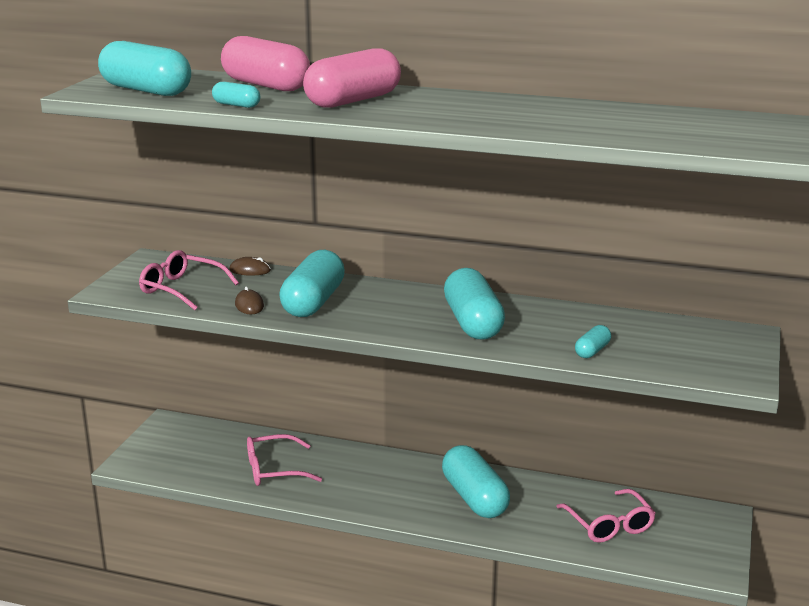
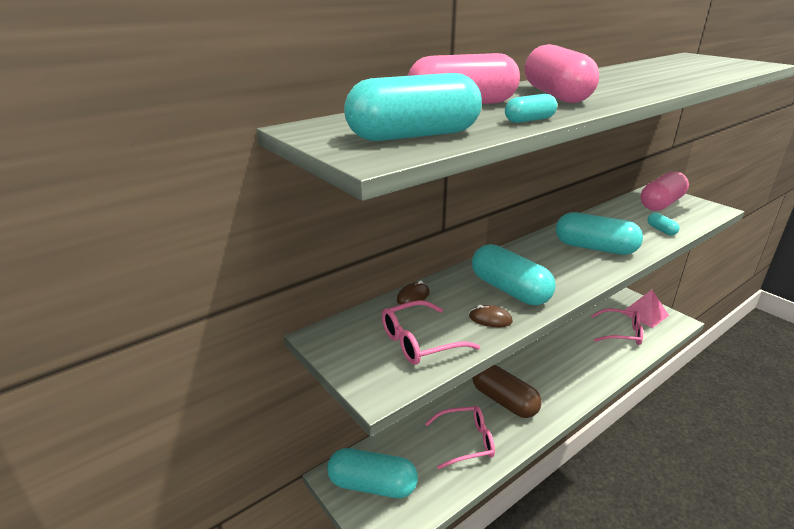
camera: 55 degrees left, 5 degrees up
(274, 470) = (465, 441): pink glasses -> pink glasses turned 120 degrees counterclockwise
(361, 474) = (504, 400): none -> brown capsule
(474, 498) = (565, 366): turquoise capsule -> turquoise capsule (372, 485)
(692, 536) = (644, 314): none -> pink pyramid
(695, 341) = (661, 204): none -> pink capsule

